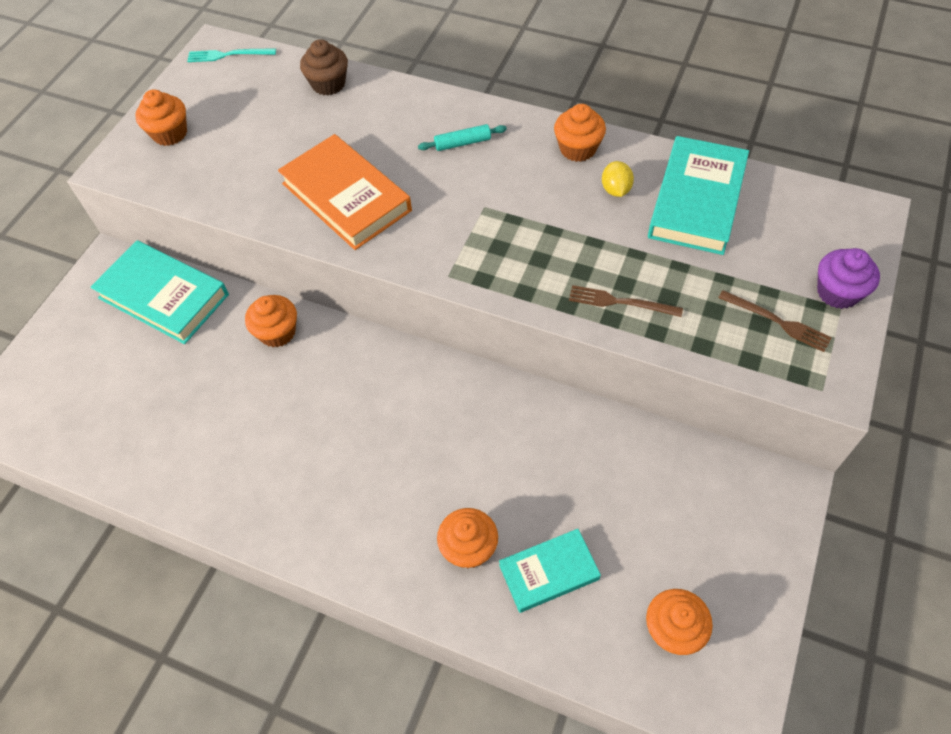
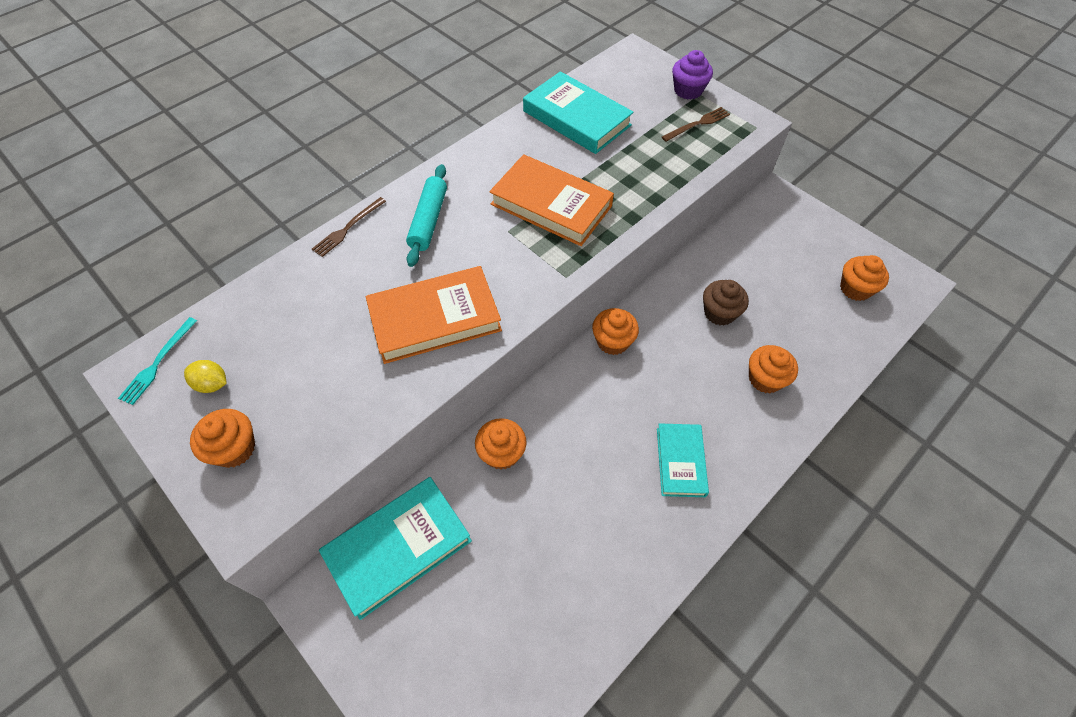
camera: 70 degrees left, 0 degrees up
(328, 84) = (278, 290): brown cupcake -> brown cupcake (719, 313)
(462, 143) = (428, 220): turquoise rolling pin -> turquoise rolling pin, size x1.60
(542, 228) = (551, 205): none -> orange book
(549, 572) = (798, 338): turquoise book -> turquoise book (680, 462)
(578, 149) = (485, 157): orange cupcake -> orange cupcake (613, 341)
(615, 190) = (540, 153): yellow lemon -> yellow lemon (212, 384)
(620, 302) = (644, 189): brown fork -> brown fork (348, 228)

